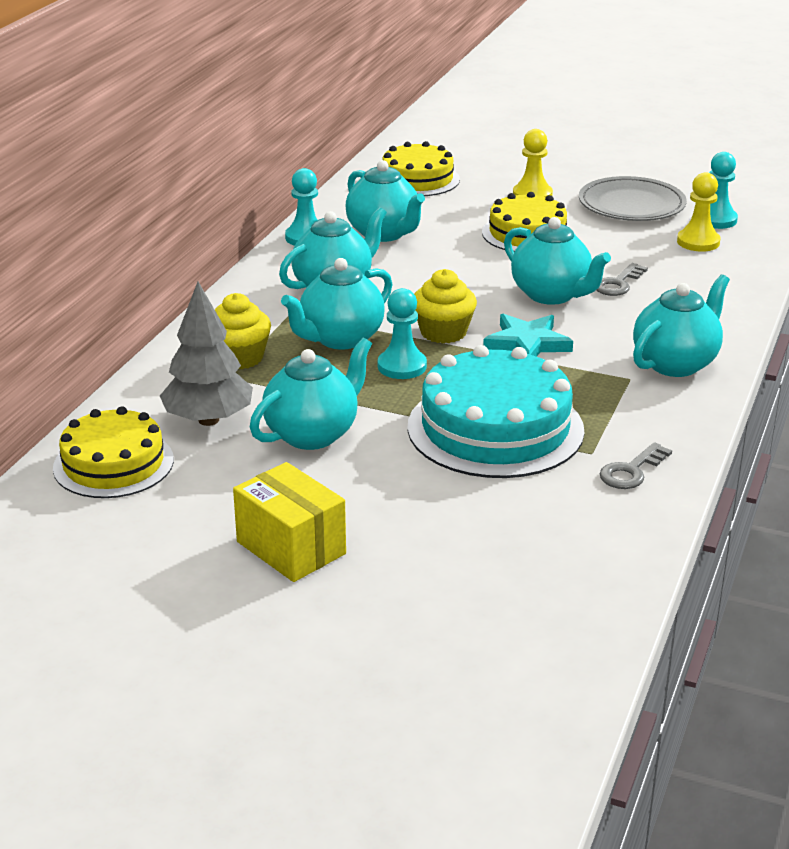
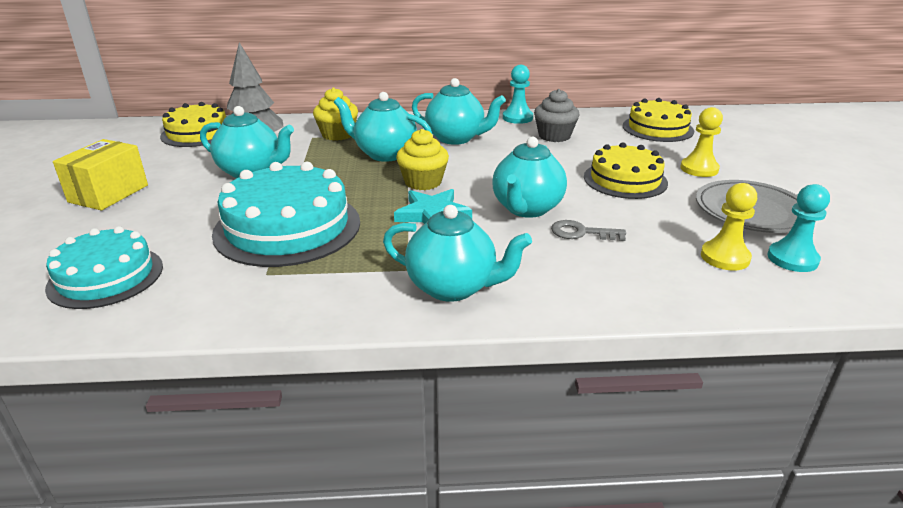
camera: 65 degrees right, 0 degrees up
(384, 233) = (554, 136): turquoise teapot -> grey cupcake
(402, 366) = (360, 179): turquoise pawn -> none
(536, 551) = (106, 276): none -> turquoise cake
(631, 471) = (240, 297): grey key -> none

